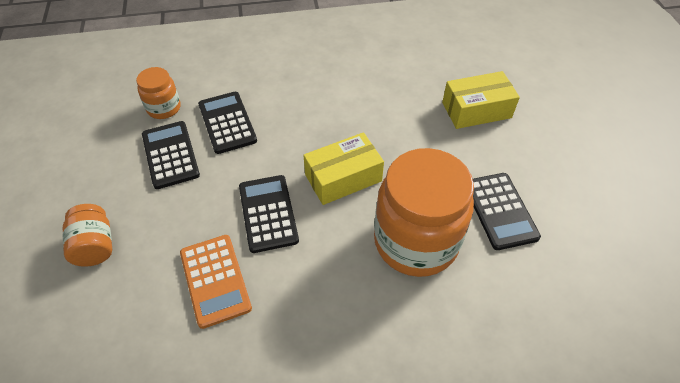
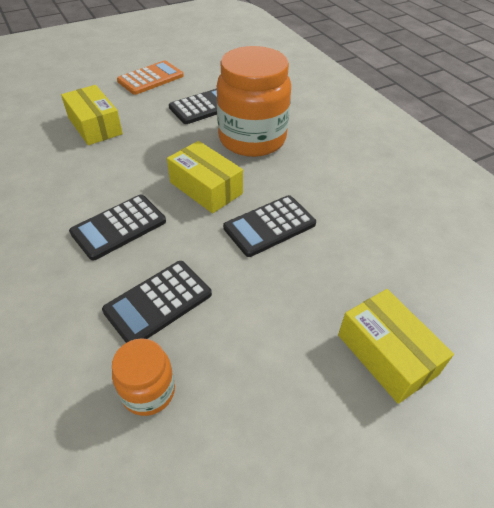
camera: 110 degrees left, 5 degrees down
(95, 246) = (386, 354): orange jar -> yellow box
(170, 155) = (231, 341): black calculator -> black calculator (119, 227)
(215, 280) = (355, 239): orange calculator -> orange calculator (150, 78)

